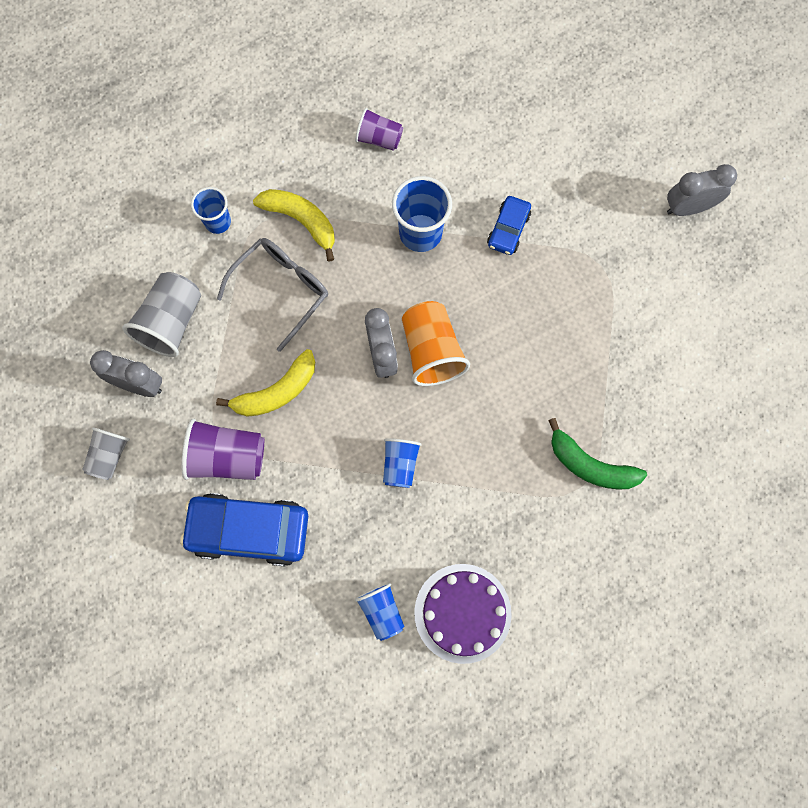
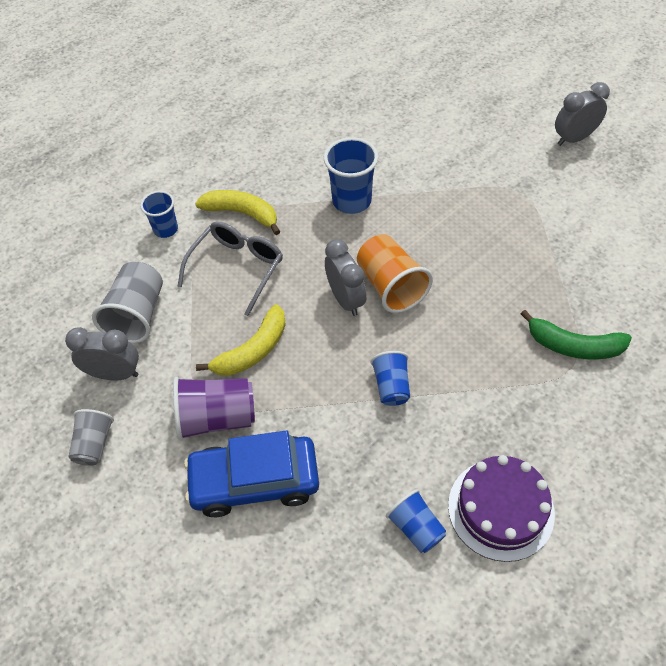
camera: 10 degrees left, 20 degrees down
(379, 139) = (295, 144): purple cup -> none
(508, 229) = (427, 183): blue car -> none

